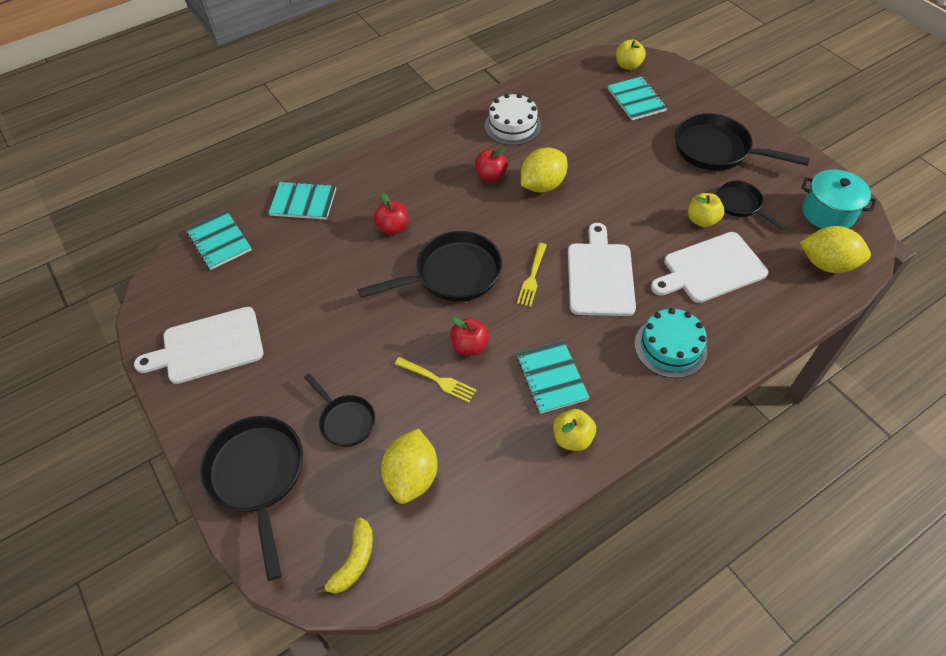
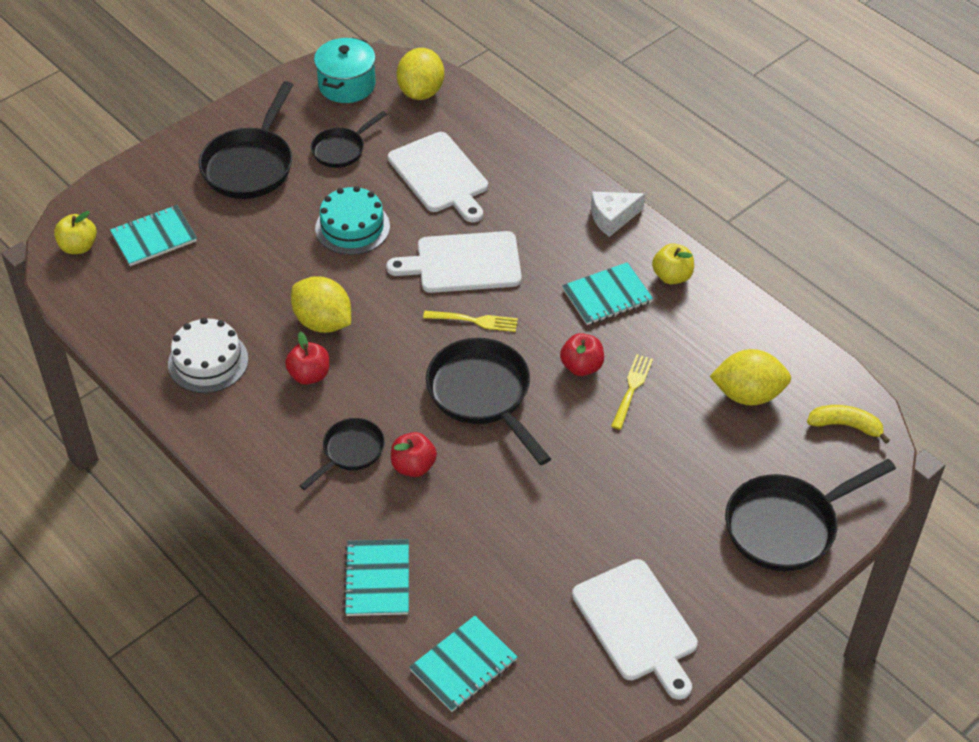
camera: 100 degrees left, 5 degrees down
(345, 421) = (701, 462): black pan -> black pan (350, 452)
(656, 398) = (612, 218): none -> white cheese
(670, 347) = (549, 207): turquoise cake -> turquoise cake (352, 227)
(702, 220) = (369, 181): yellow apple -> none

